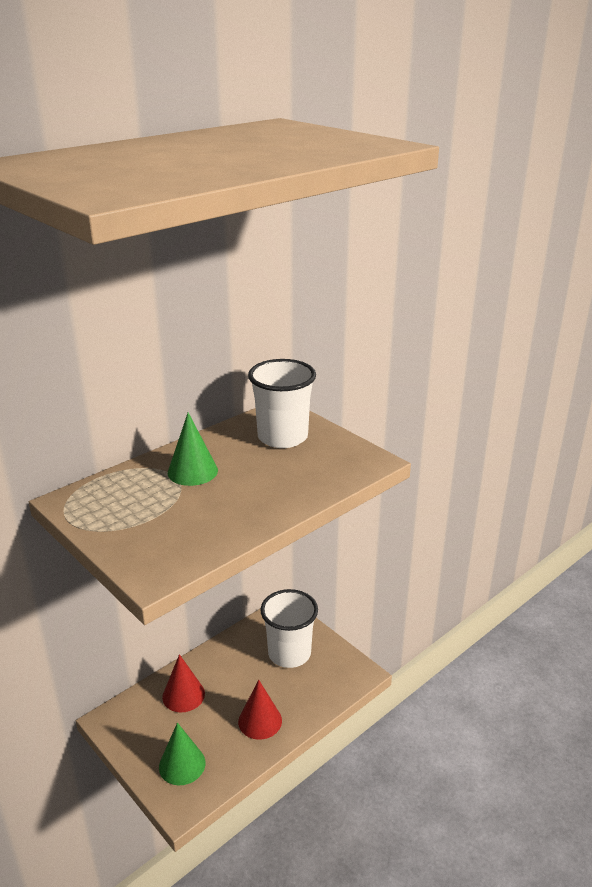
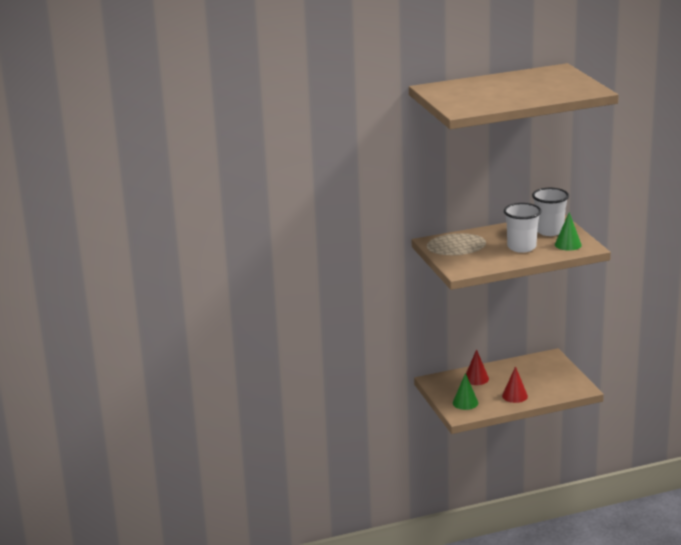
camera: 25 degrees right, 5 degrees down
(192, 471) = (494, 238): green cone -> green cone (568, 244)
(289, 653) = (546, 374): white cup -> white cup (521, 247)

